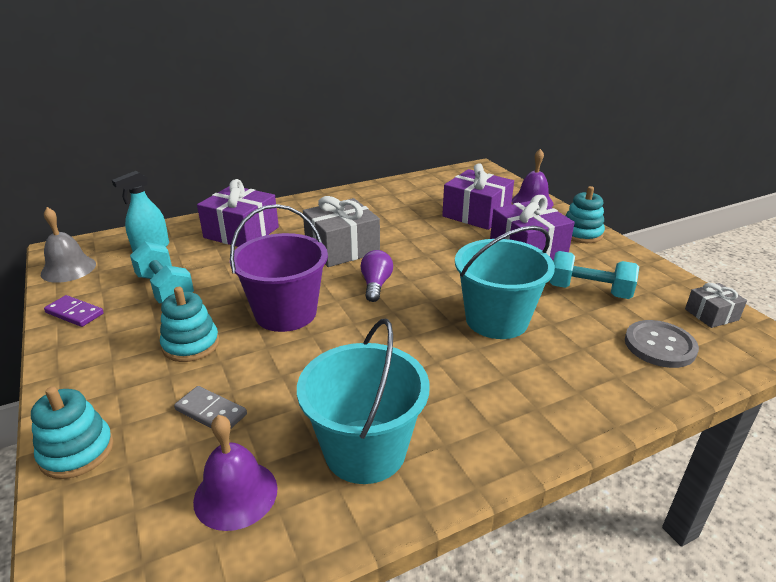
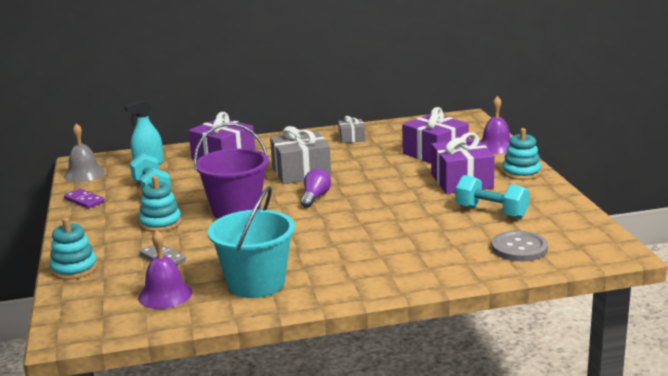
camera: 15 degrees right, 10 degrees down
(496, 320) = (398, 224): turquoise bucket -> none
(711, 314) = (584, 233): grey gift -> grey gift (352, 138)

